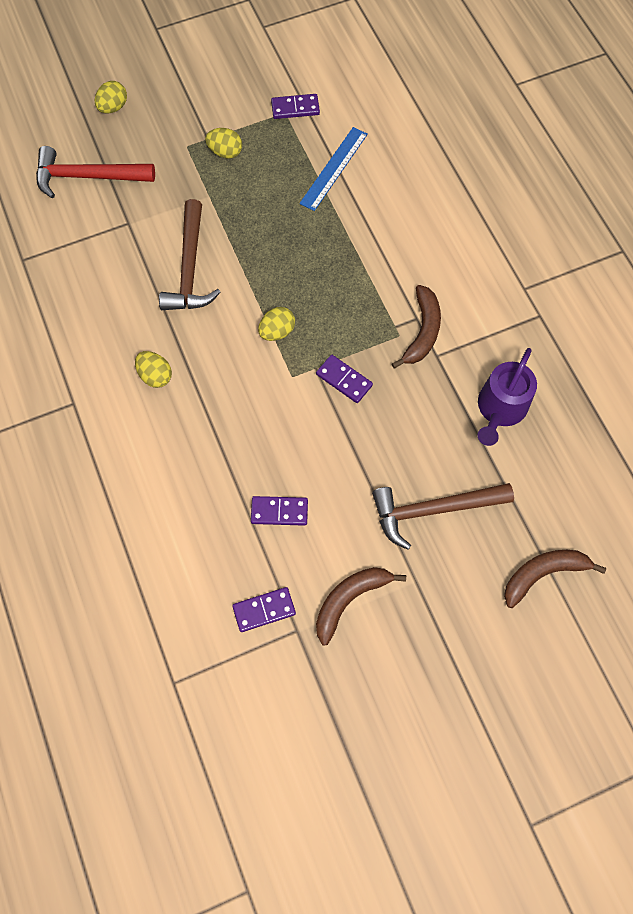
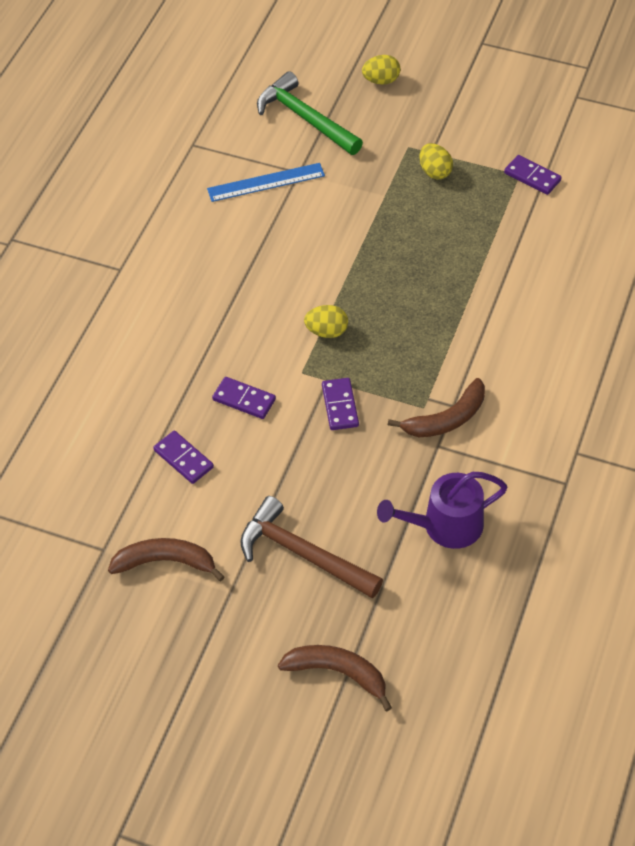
camera: 45 degrees right, 15 degrees down
(88, 176) = (305, 118): red hammer -> green hammer
(155, 376) = (199, 294): yellow egg -> none
(189, 268) = (310, 237): brown hammer -> none
(264, 610) = (96, 516): purple domino -> purple domino (244, 400)
(334, 168) = (513, 244): blue ruler -> blue ruler (266, 182)

